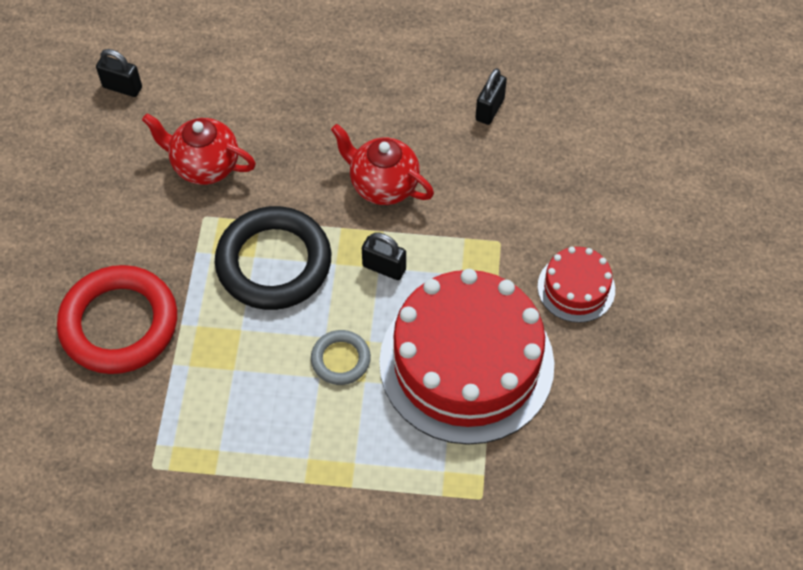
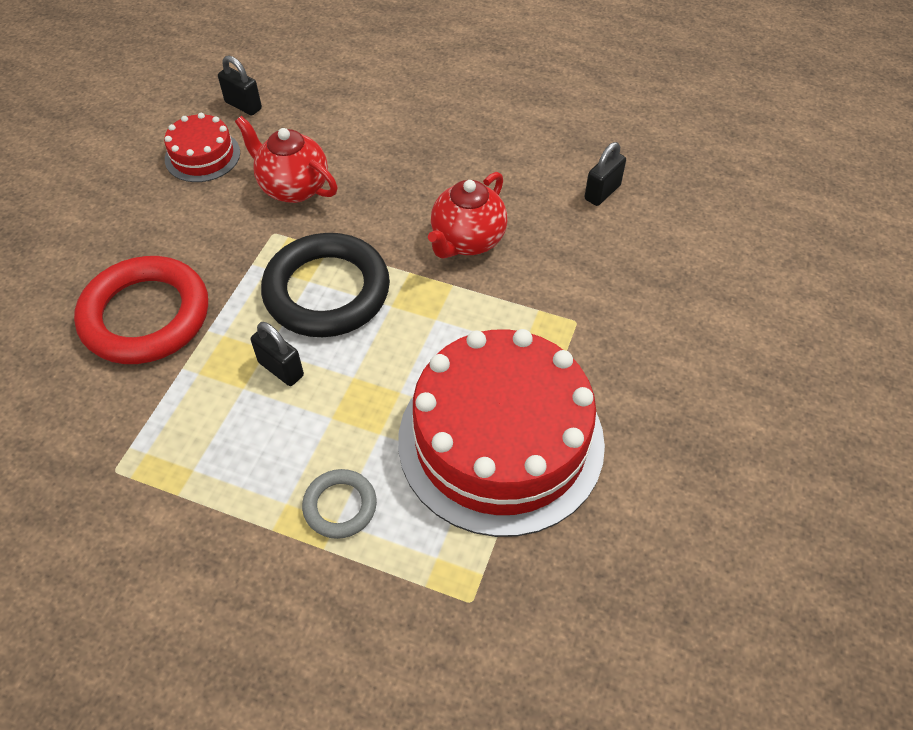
camera: 15 degrees right, 5 degrees down
(340, 359) = (361, 404): grey ring -> grey ring (340, 506)
(383, 185) = (467, 241): red teapot -> red teapot turned 105 degrees counterclockwise
(384, 267) = (441, 320): black padlock -> black padlock (281, 369)
(576, 288) = (650, 388): red cake -> red cake (202, 156)

